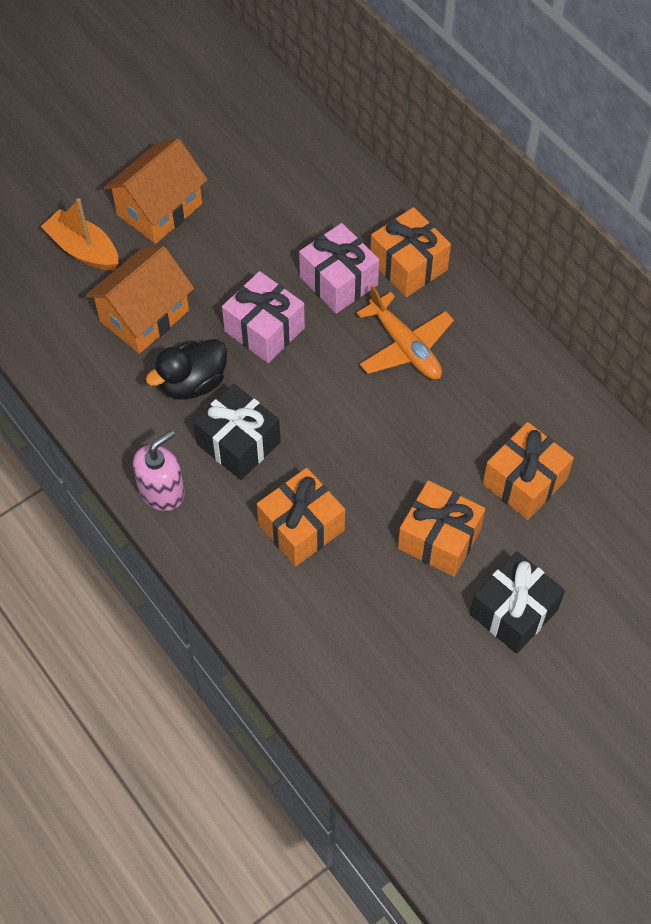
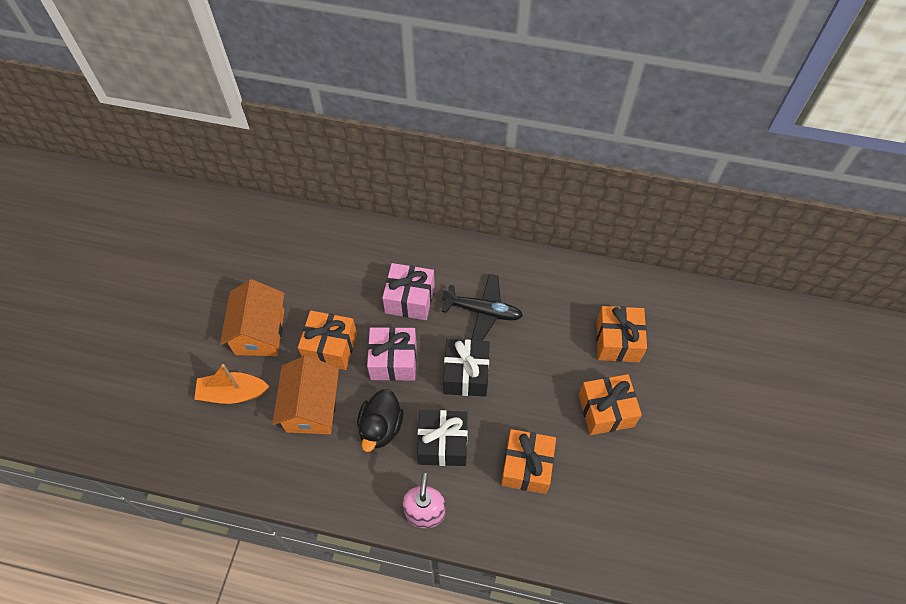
camera: 40 degrees left, 0 degrees up
(405, 347) = (483, 311): orange plane -> black plane
(408, 265) = (440, 261): orange gift -> orange gift (330, 347)
(513, 612) = (682, 421): black gift -> black gift (466, 374)

